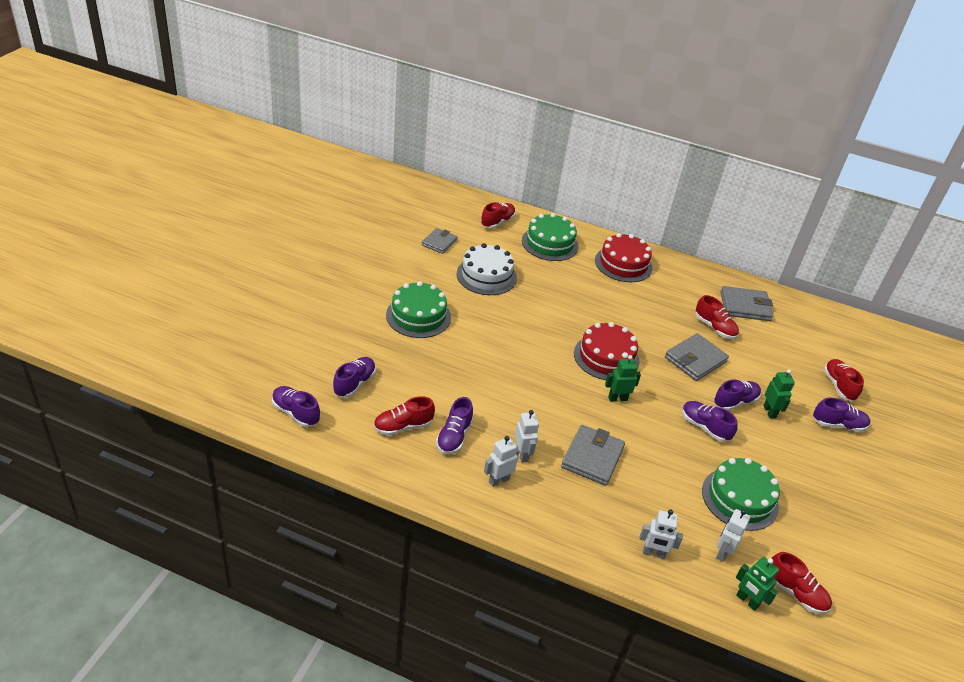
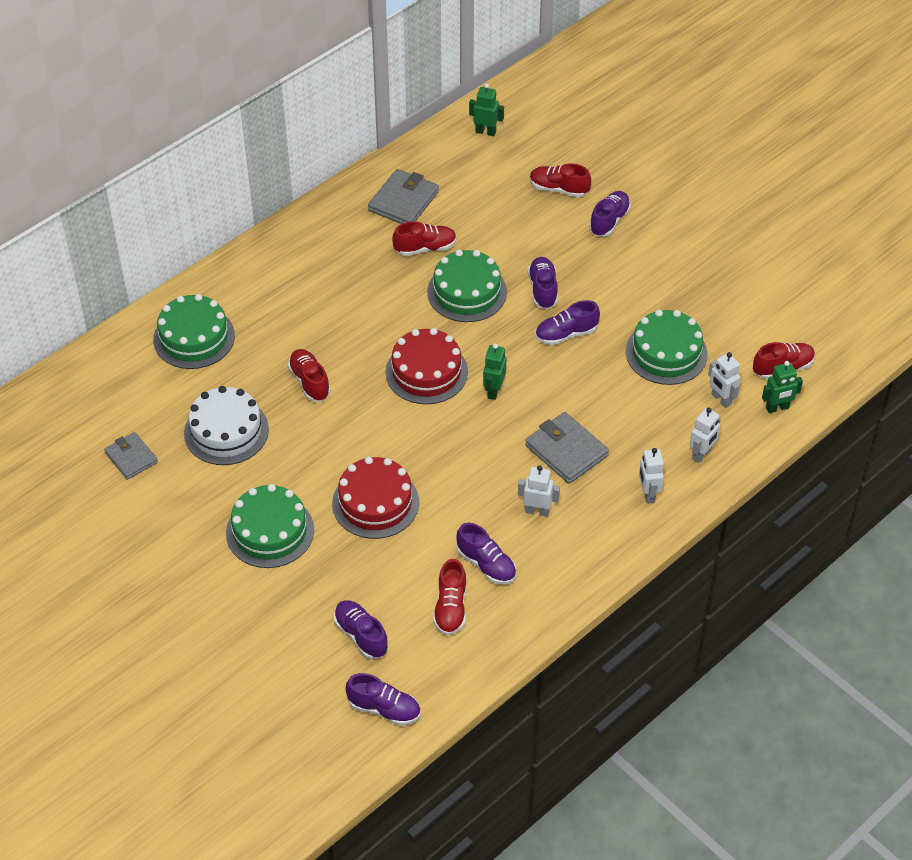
camera: 60 degrees left, 10 degrees up
(296, 413) = (384, 709): purple shoe -> purple shoe turned 135 degrees counterclockwise
(497, 222) = (119, 376): red shoe -> red shoe (309, 382)
(498, 480) = (563, 546): white robot -> white robot (648, 494)
(623, 264) = (272, 280): red cake -> red cake (375, 503)
(695, 360) = (467, 292): grey wallet -> green cake
(769, 412) = (568, 267): green robot -> green robot (485, 132)

